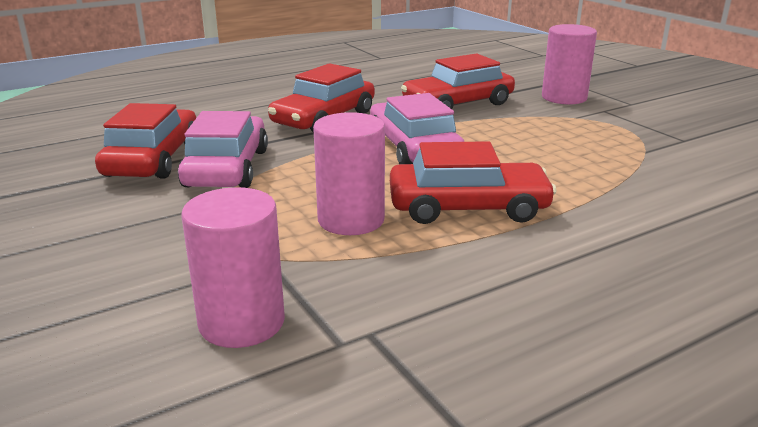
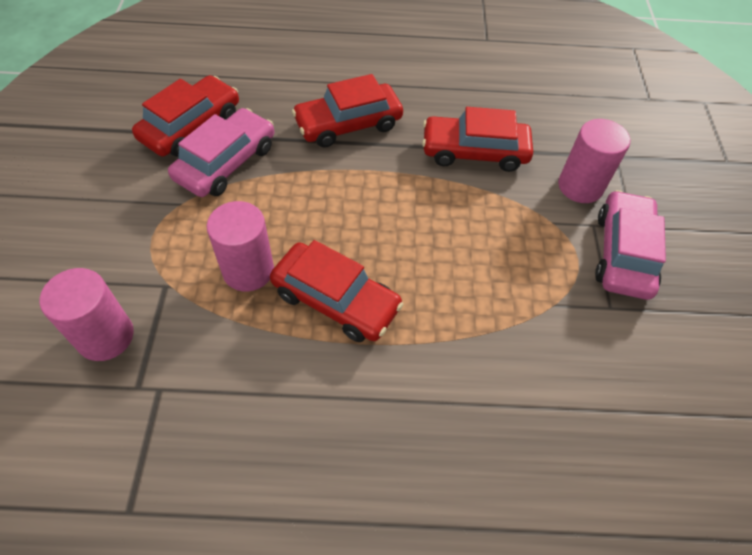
camera: 30 degrees right, 30 degrees up
(414, 148) = (373, 202): pink car -> pink car (623, 253)

